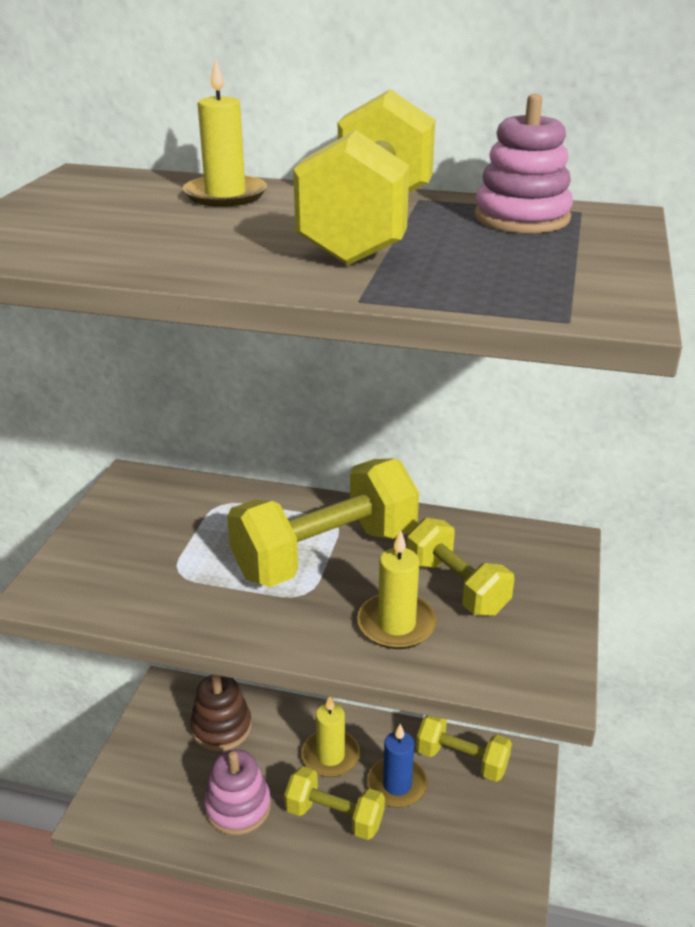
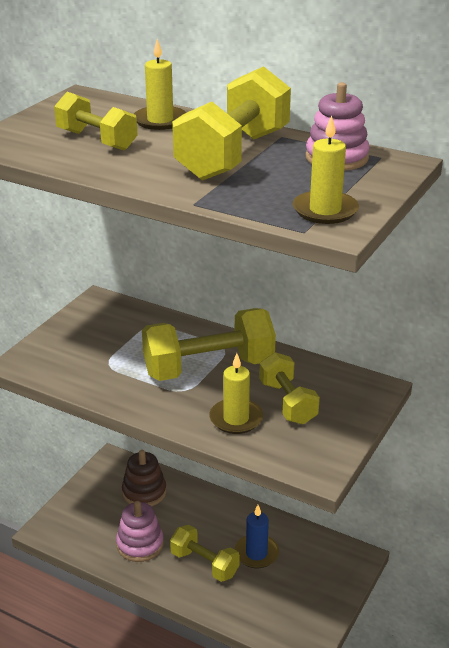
camera: 15 degrees right, 0 degrees up
(330, 756) = (215, 525): yellow candle -> yellow candle (325, 210)
(462, 759) = (310, 547): yellow dumbbell -> yellow dumbbell (97, 140)

